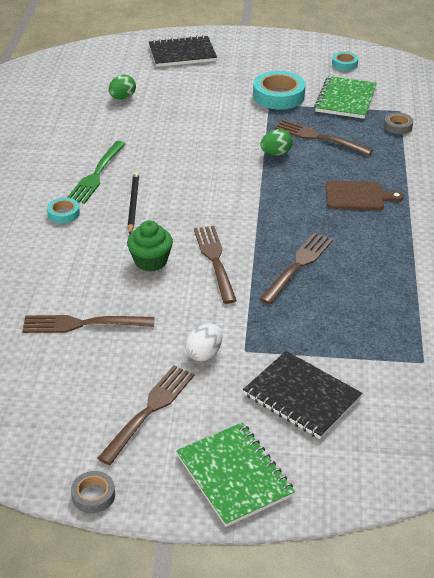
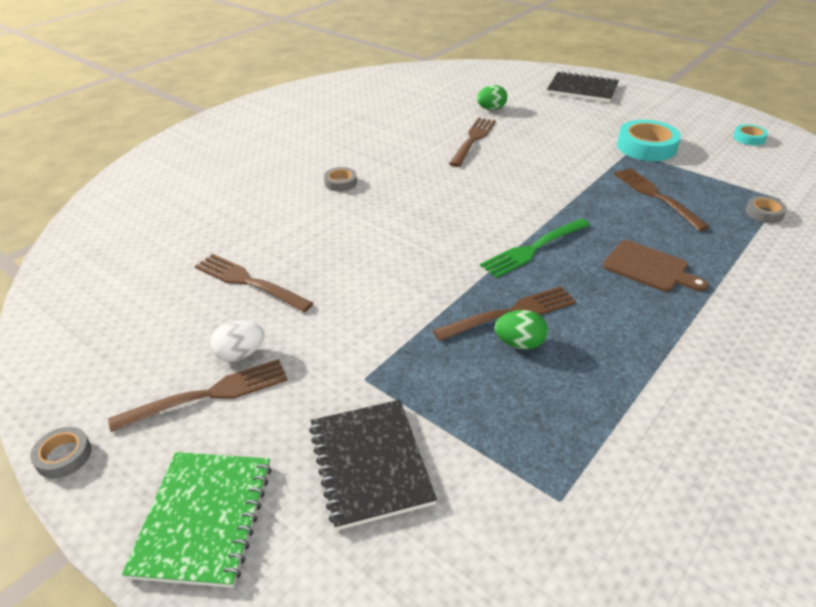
camera: 35 degrees right, 0 degrees up
(63, 213) = (340, 183): turquoise tape -> grey tape
(96, 174) = (403, 161): green fork -> green fork (533, 249)
(133, 204) = (407, 195): black pencil -> none
(151, 261) = (368, 250): green cupcake -> none
(204, 354) = (321, 362): white egg -> white egg (240, 354)
(215, 260) = (429, 273): brown fork -> brown fork (473, 140)
(276, 153) = (593, 196): green egg -> green egg (519, 343)
(345, 99) = (720, 170): green notebook -> none

